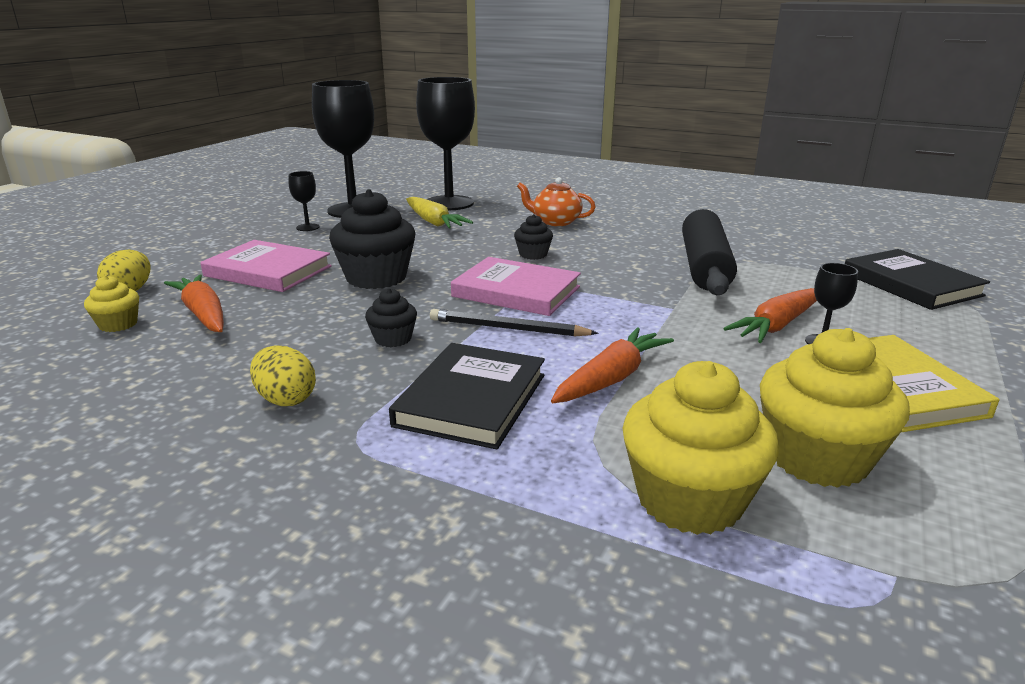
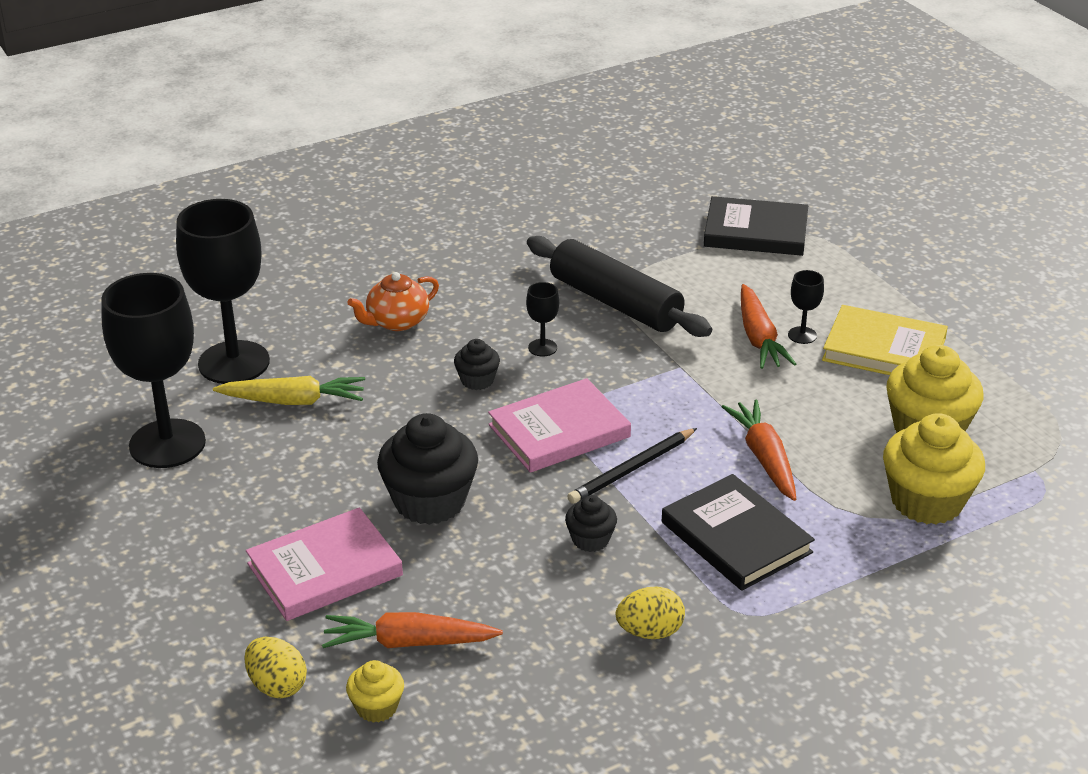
camera: 55 degrees left, 10 degrees up
(307, 227) = (194, 499): black goblet -> black goblet (542, 348)

